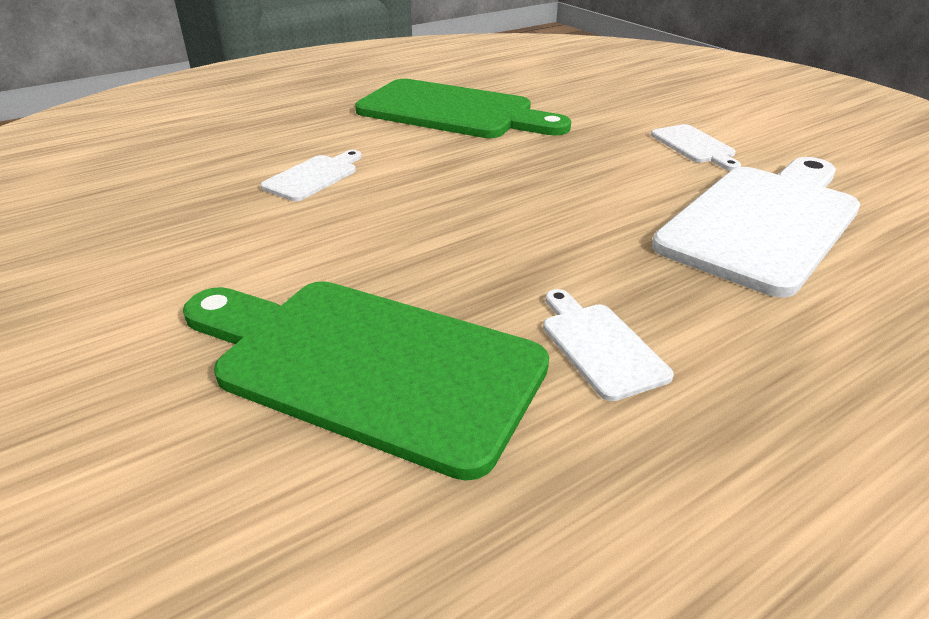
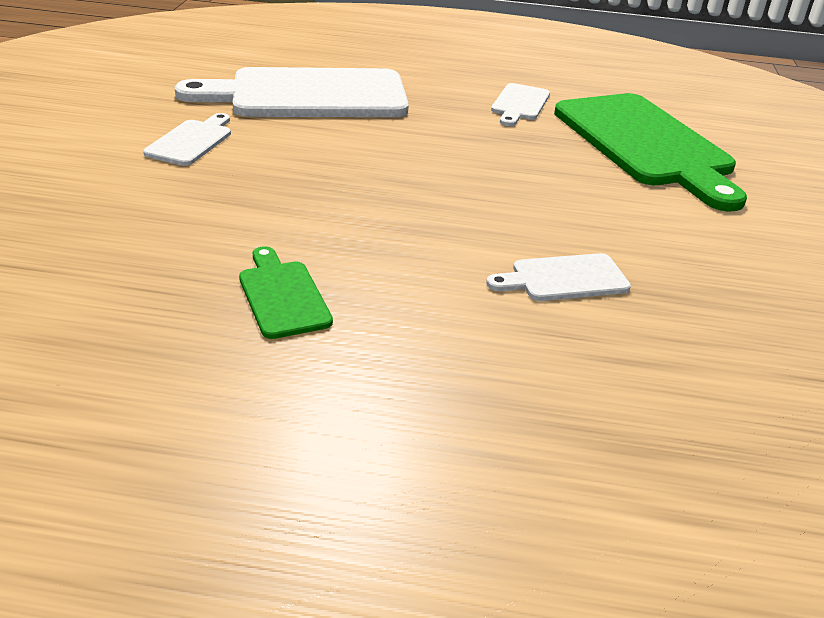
camera: 140 degrees left, 0 degrees up
(452, 111) = (282, 296): green cutting board -> green cutting board, size x0.45

